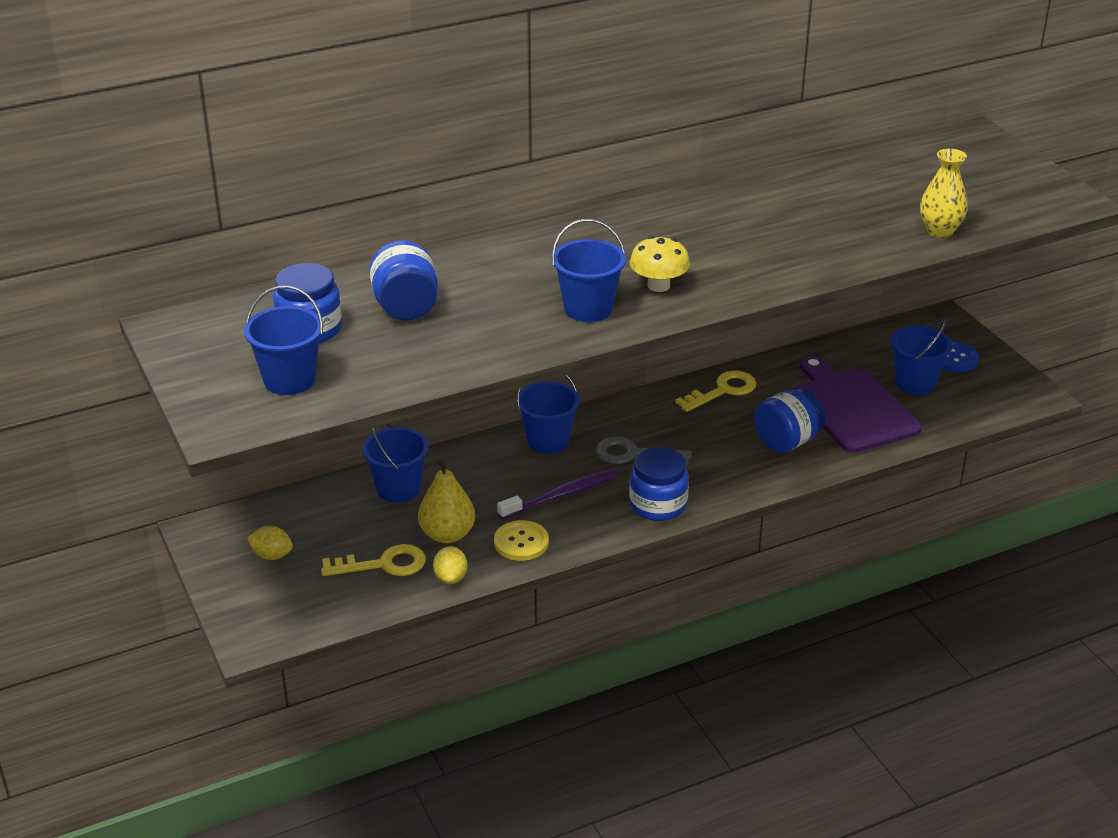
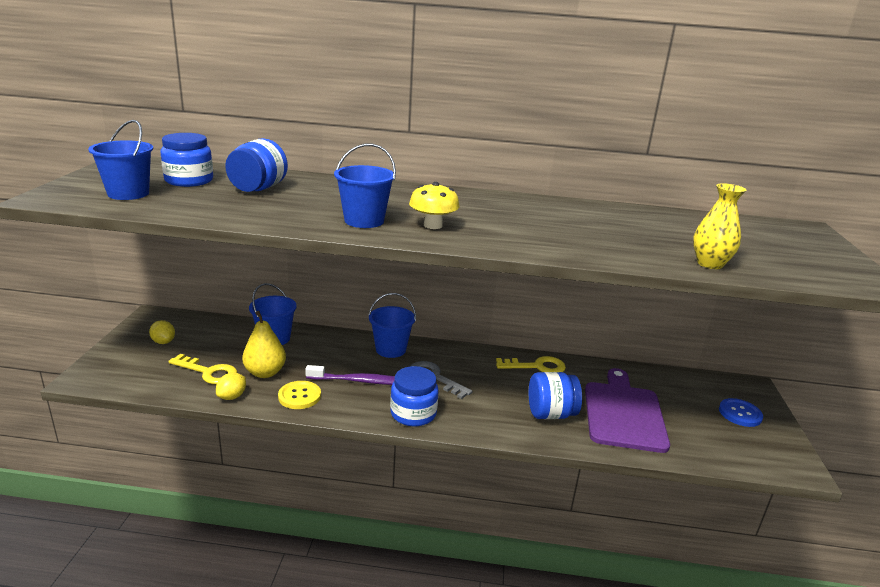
camera: 30 degrees right, 10 degrees down
(915, 383) = (692, 417): blue bucket -> none

